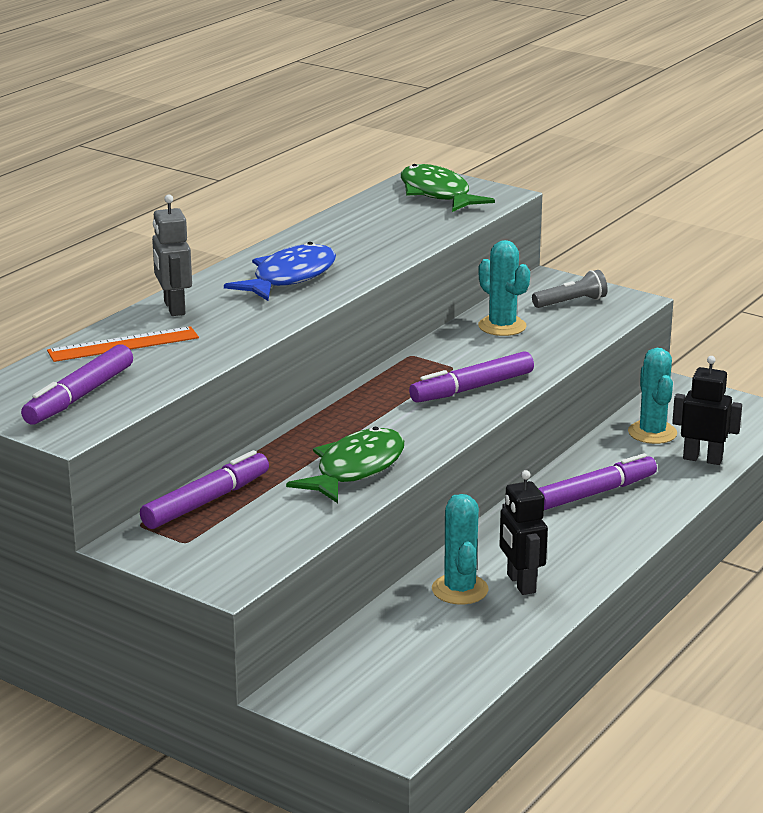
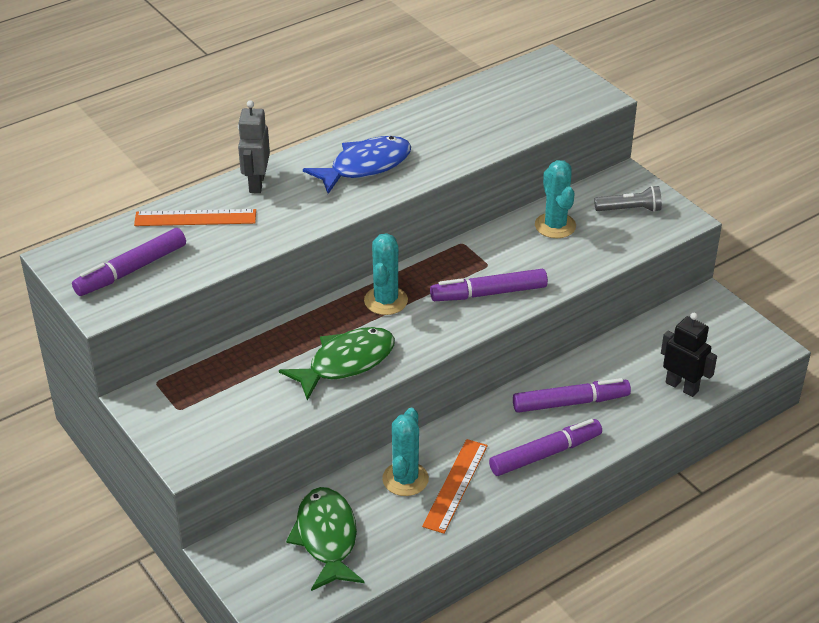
camera: 20 degrees right, 15 degrees up
(206, 501) = (216, 370): purple marker -> purple marker (545, 454)
(437, 194) = (545, 86): green fish -> green fish (326, 538)
(520, 583) = (456, 485): black robot -> orange ruler
(652, 433) = (656, 346): turquoise cactus -> turquoise cactus (386, 301)

